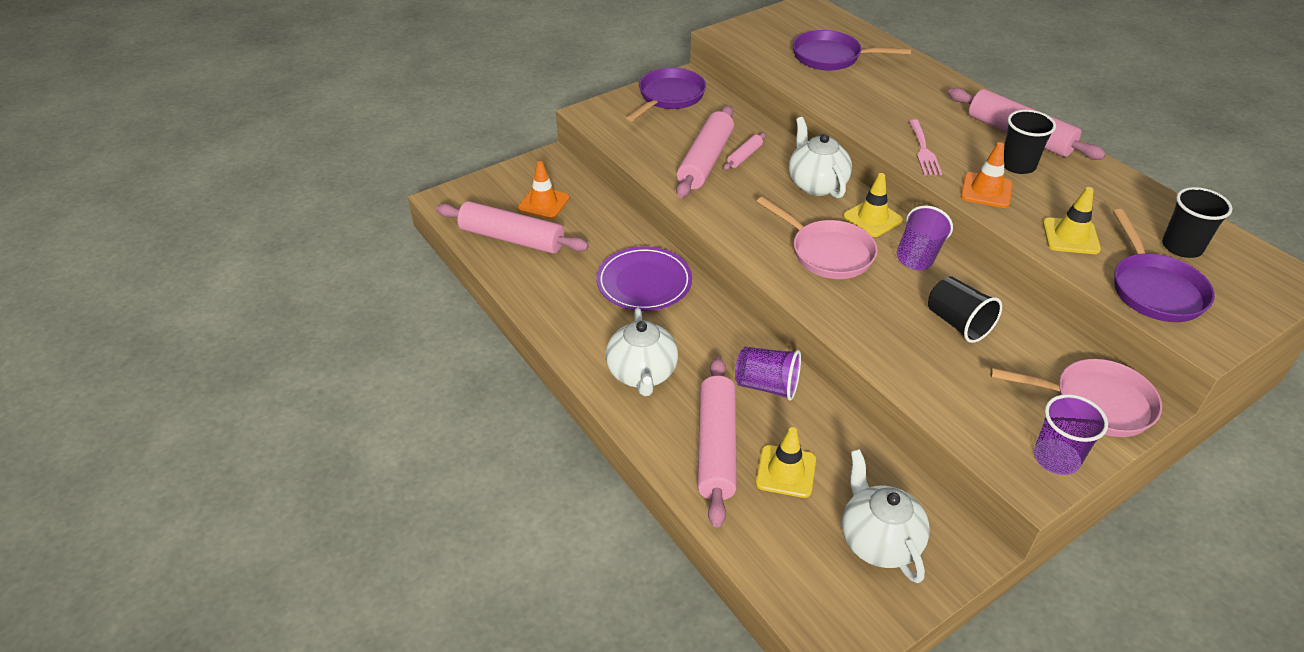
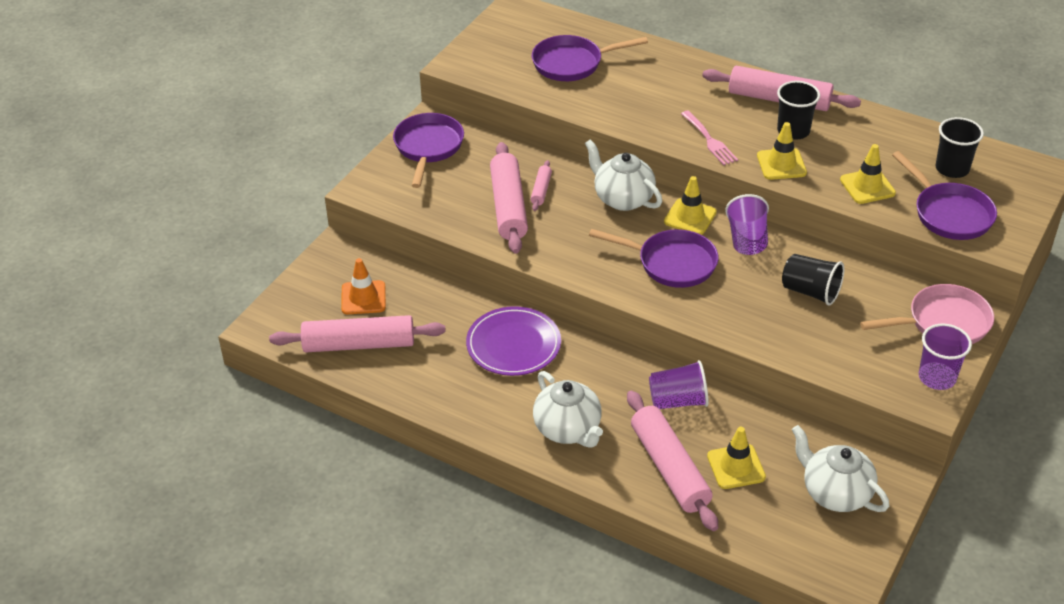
camera: 25 degrees left, 0 degrees up
(827, 253) = (671, 263): pink pan -> purple pan
(986, 191) = (781, 164): orange traffic cone -> yellow traffic cone

